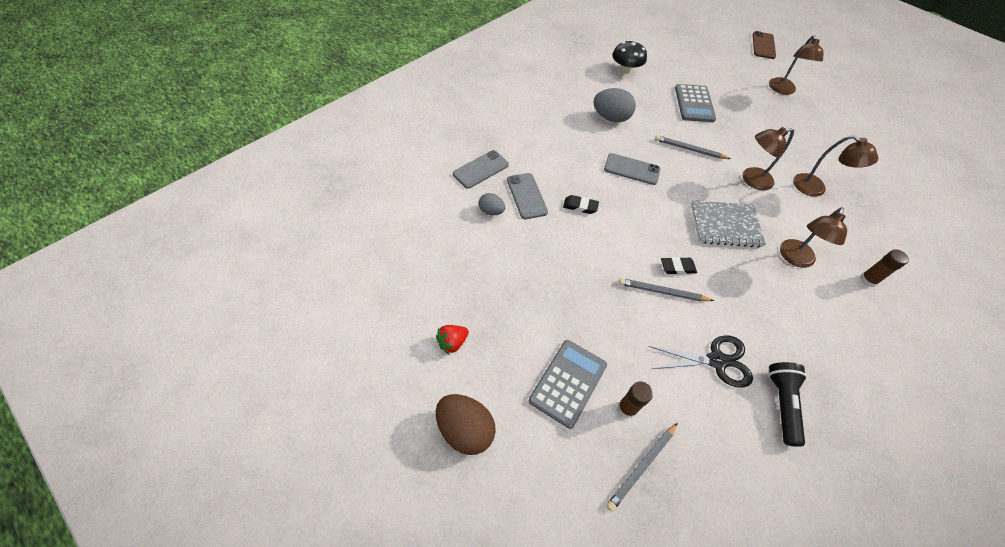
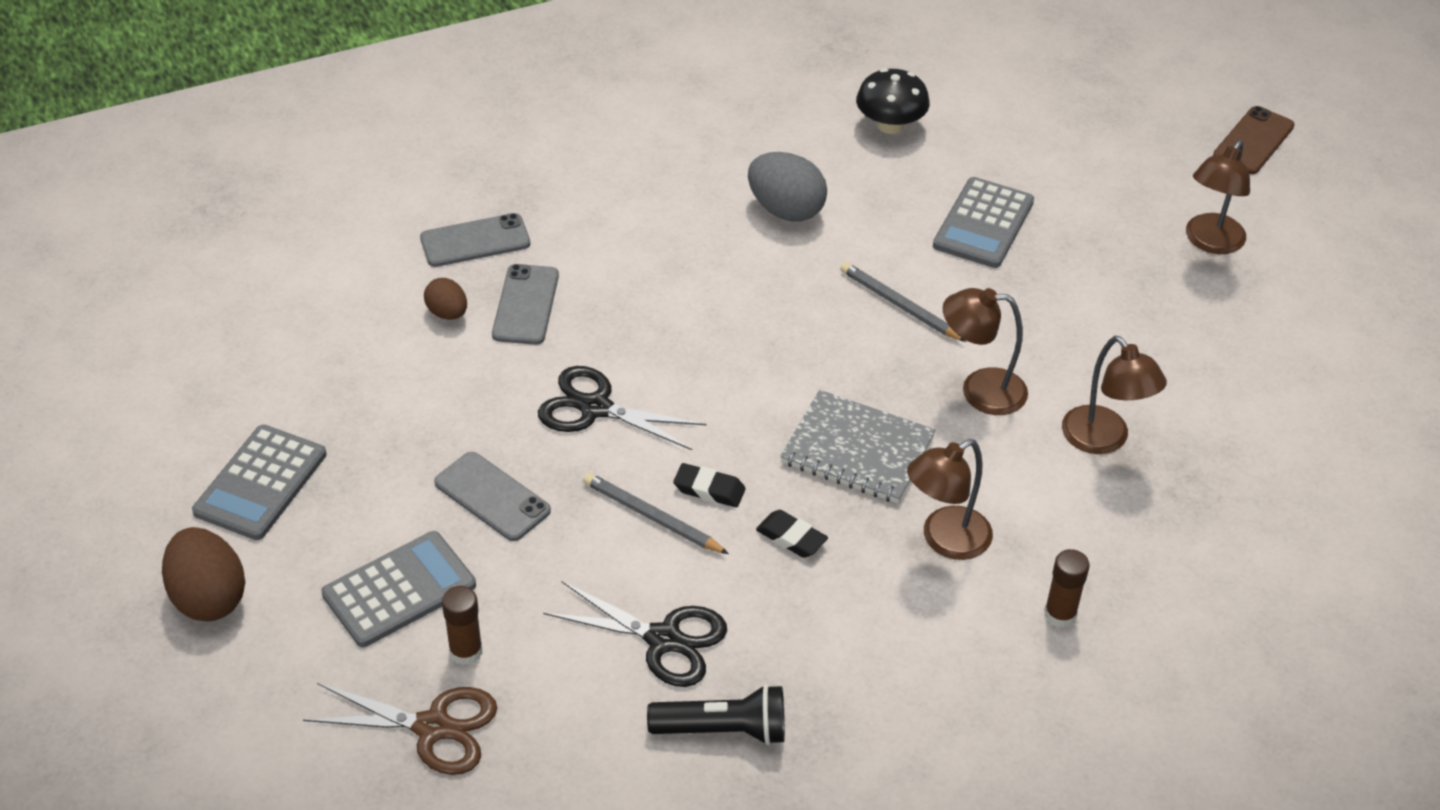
camera: 25 degrees right, 10 degrees down
(452, 342) = (261, 483): red strawberry -> grey calculator
(491, 211) = (447, 313): grey egg -> brown egg
(580, 206) = (608, 347): black eraser -> black eraser (791, 538)
(596, 241) = (595, 408): none -> black scissors
(632, 169) = (754, 311): grey phone -> grey phone (492, 497)
(642, 466) = (432, 727): grey pencil -> brown scissors
(781, 404) = (723, 730): black flashlight -> black flashlight turned 60 degrees clockwise

